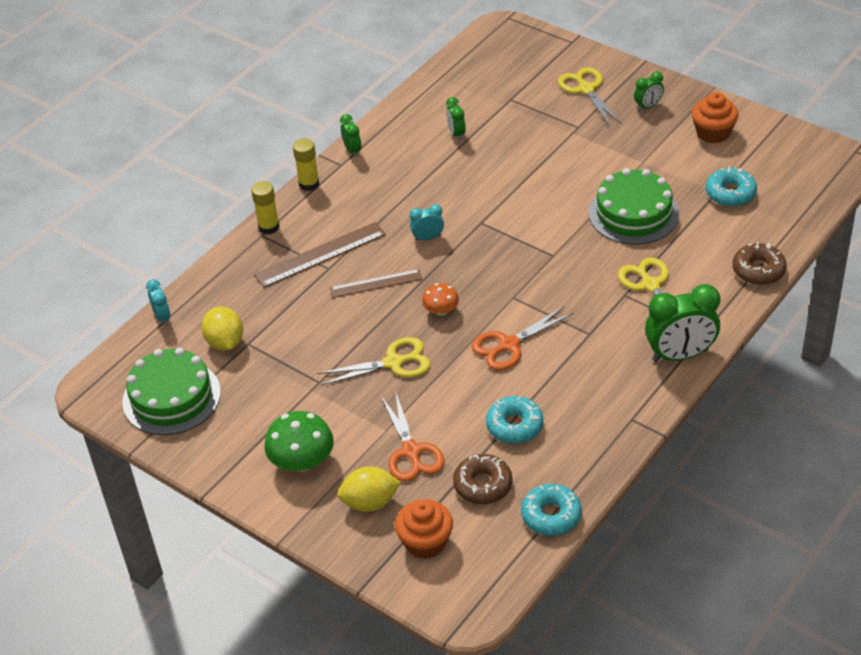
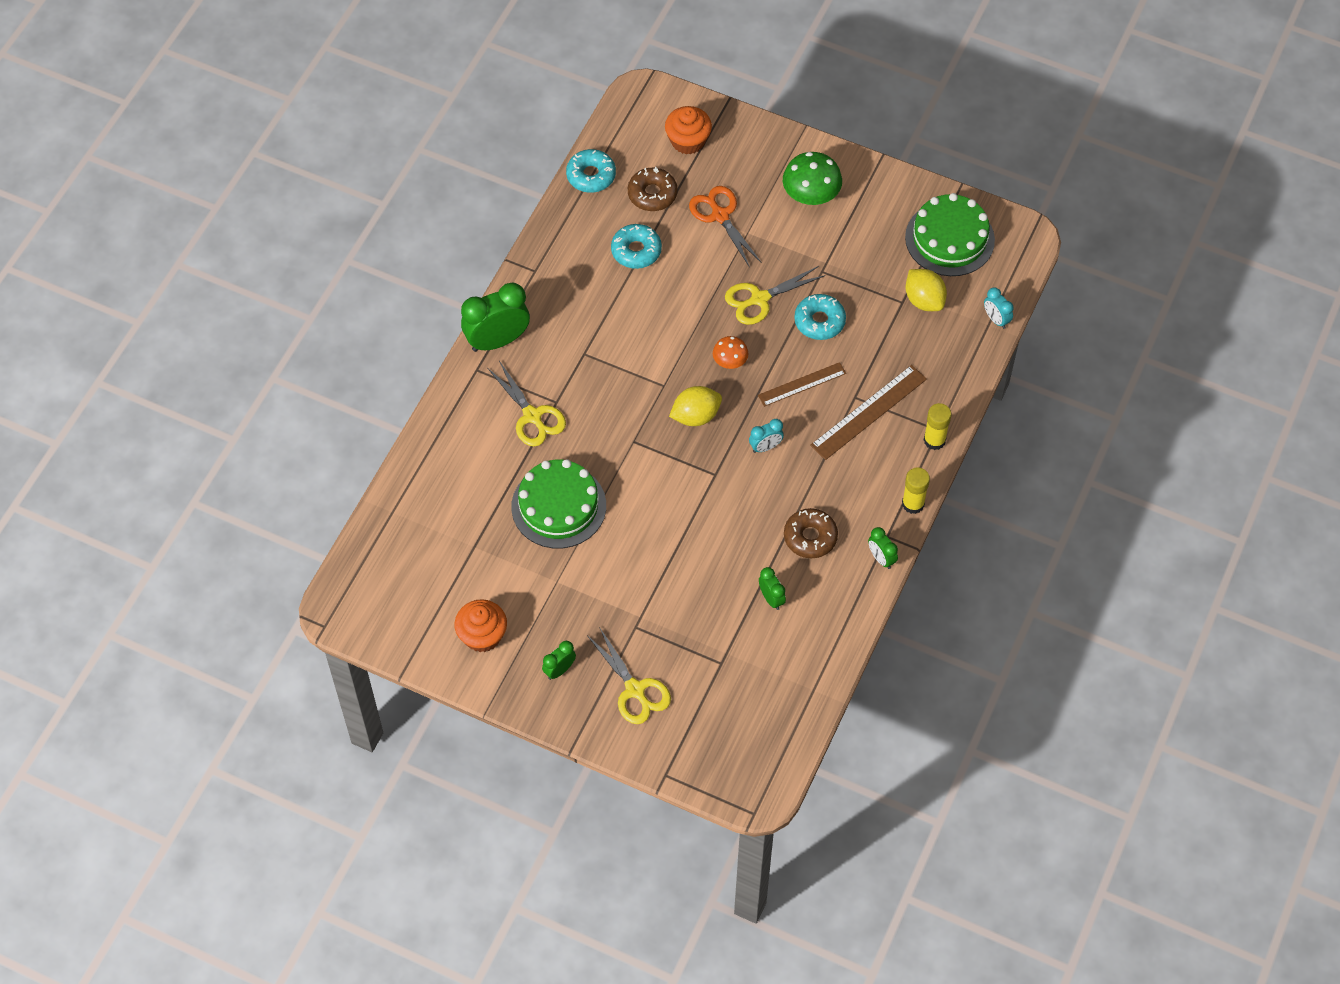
camera: 165 degrees right, 15 degrees up
(370, 502) = (742, 167): yellow lemon -> yellow lemon (695, 416)
(509, 345) = (657, 331): orange scissors -> none
(730, 193) = (459, 546): turquoise donut -> turquoise donut (819, 321)
(758, 270) = (428, 448): brown donut -> brown donut (810, 537)

